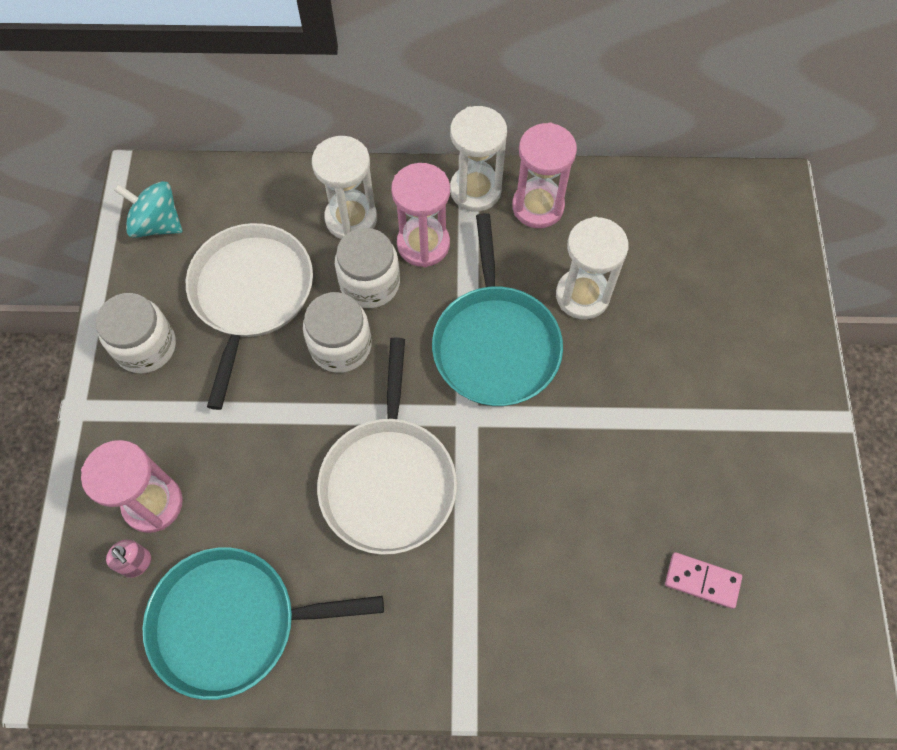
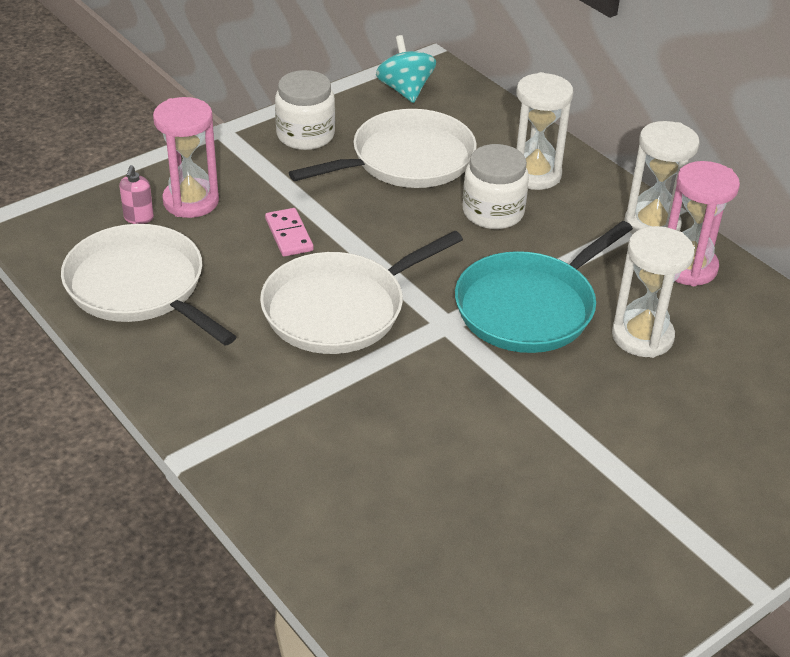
camera: 50 degrees right, 25 degrees down
(233, 622) = (140, 287): turquoise pan -> white pan
(340, 346) = (421, 225): white jar -> none
(423, 244) = (564, 222): pink hourglass -> none
(702, 580) = (466, 557): pink domino -> pink domino (289, 235)

